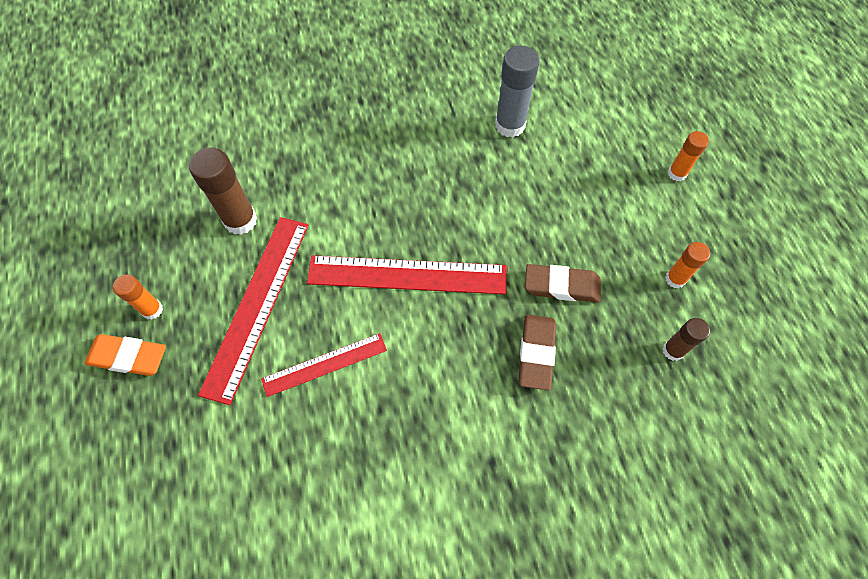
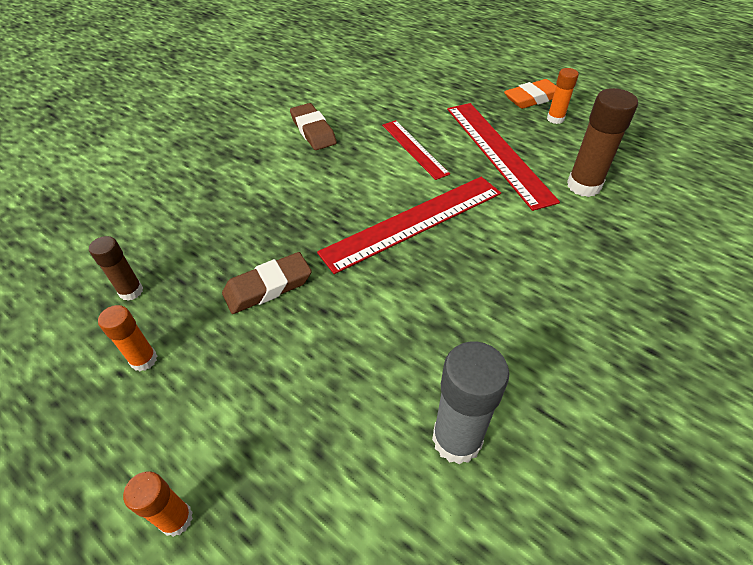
camera: 145 degrees right, 15 degrees down
(324, 364) = (414, 148): red ruler -> red ruler turned 60 degrees counterclockwise
(536, 353) = (261, 228): brown eraser -> brown eraser (313, 131)

